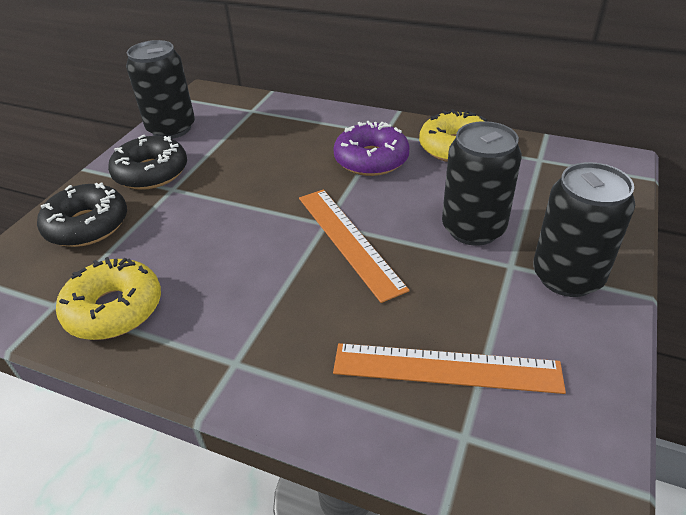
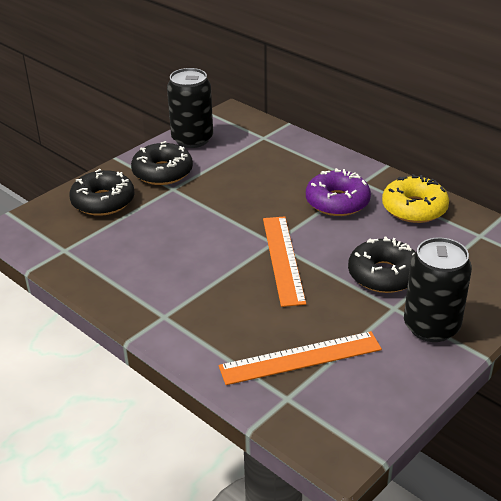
camera: 20 degrees right, 5 degrees down
(114, 309) = (101, 263): yellow donut -> none
(446, 368) = (300, 358): orange ruler -> orange ruler turned 45 degrees counterclockwise
(473, 229) = (383, 275): black can -> black donut

